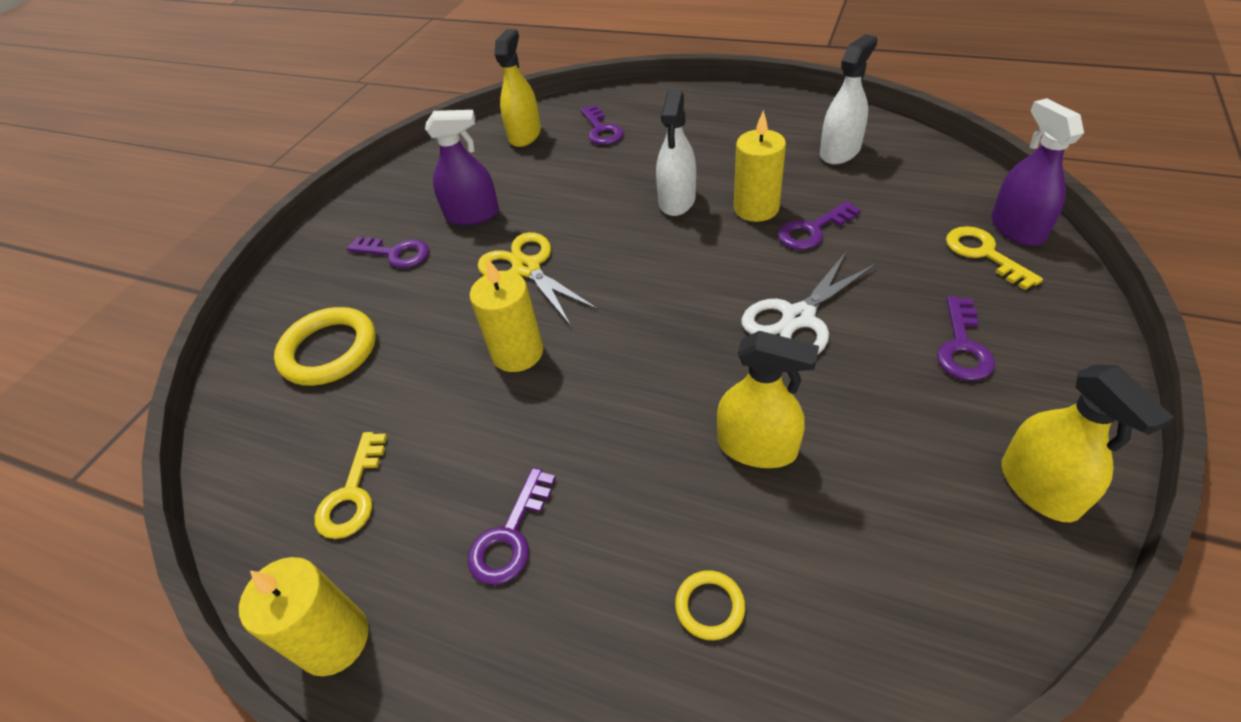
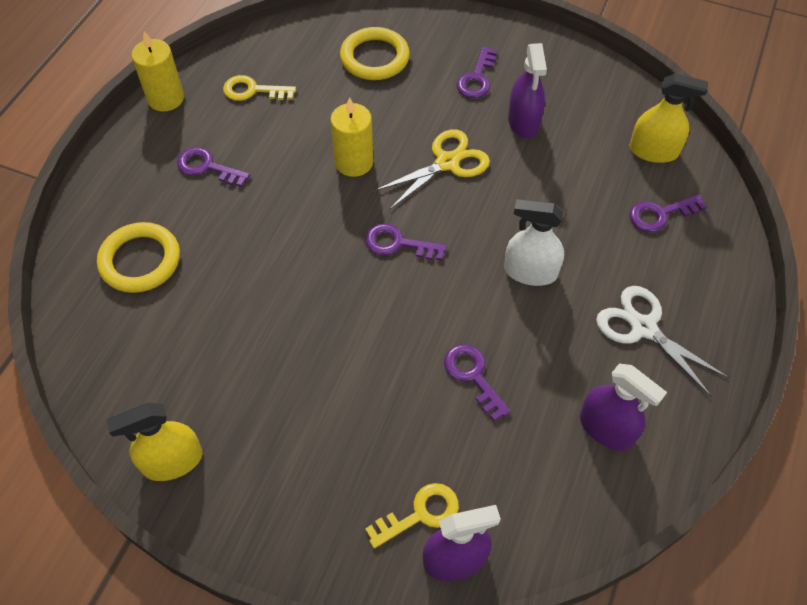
camera: 85 degrees right, 10 degrees up
(709, 606) = (140, 261): yellow ring -> yellow ring, size x2.04
(756, 208) = (511, 335): yellow candle -> none
(757, 447) = (242, 298): yellow spray bottle -> none
(798, 318) = (360, 344): white scissors -> white scissors (643, 328)
(840, 151) = (606, 428): white spray bottle -> purple spray bottle
(962, 347) = (308, 456): purple key -> purple key (398, 243)

